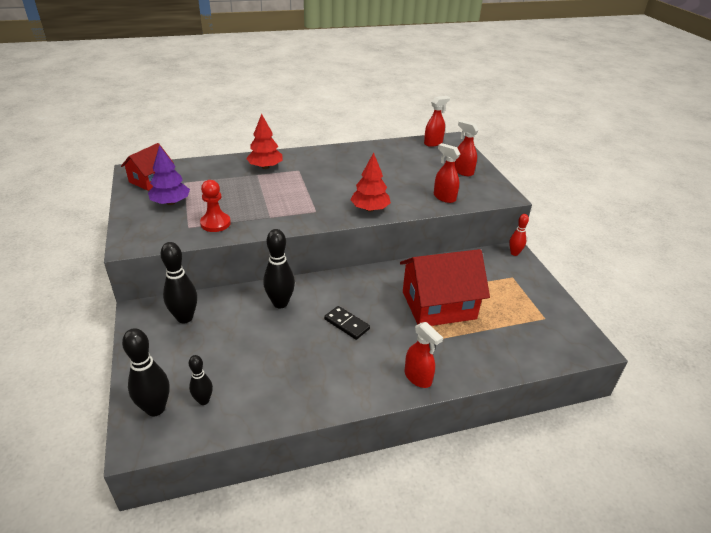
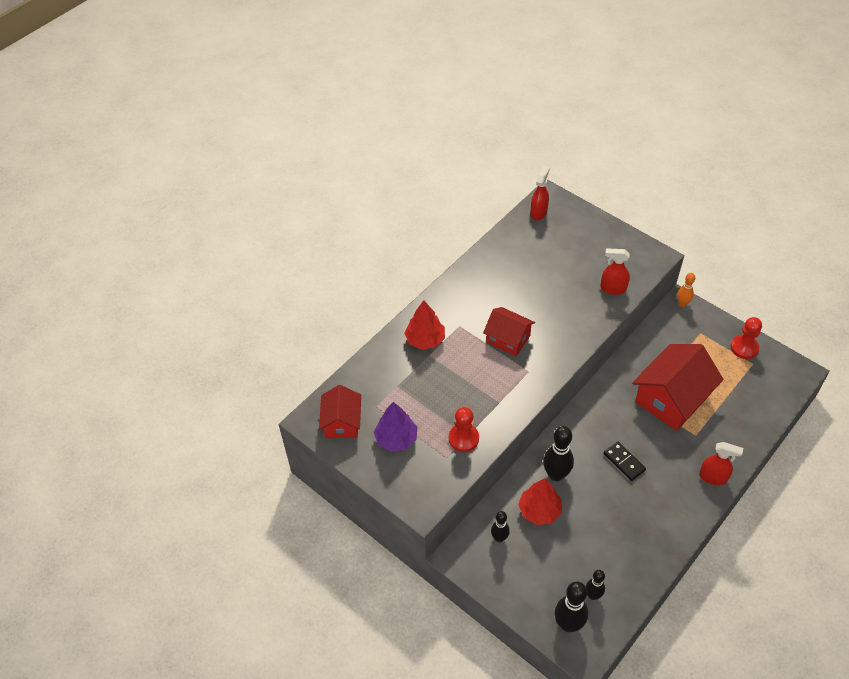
camera: 30 degrees left, 15 degrees up
(185, 318) = (499, 538): black bowling pin -> black bowling pin, size x0.60
(324, 189) = (508, 339): none -> red house
(346, 324) = (624, 462): black domino -> black domino turned 45 degrees clockwise
(370, 209) = (568, 341): red tree -> red tree (539, 510)
(463, 171) = (598, 242): red spray bottle -> none
(514, 253) = (682, 304): red bowling pin -> orange bowling pin
(546, 304) = (744, 348): none -> red pawn

